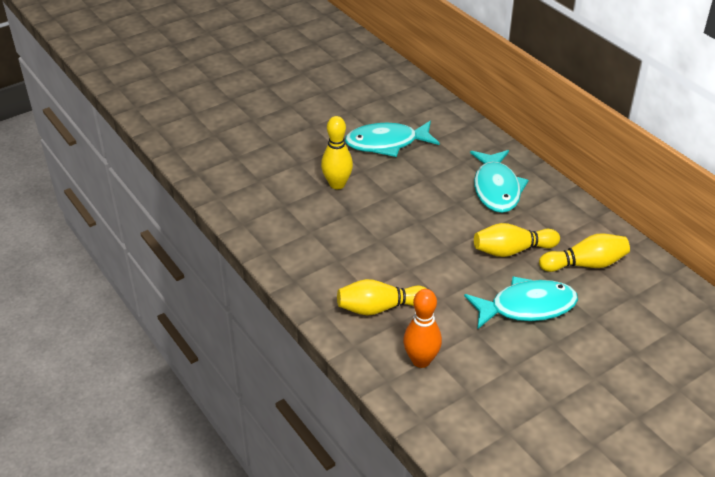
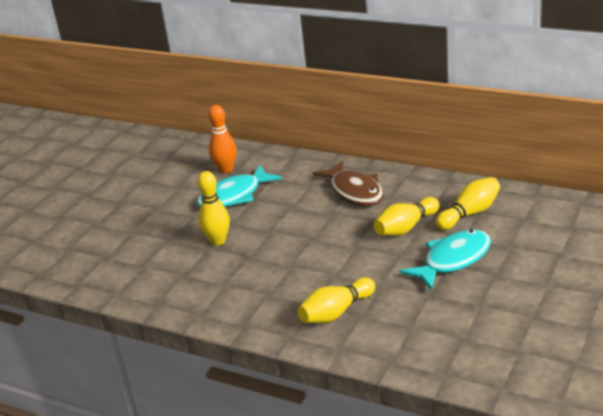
camera: 25 degrees left, 10 degrees down
(421, 360) = (405, 334): orange bowling pin -> orange bowling pin (226, 169)
(496, 188) = (354, 191): turquoise fish -> brown fish

